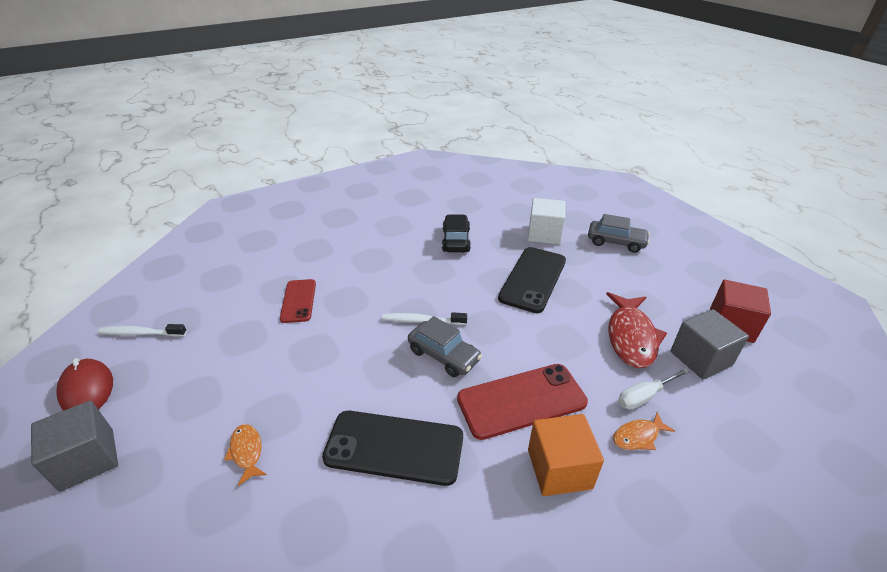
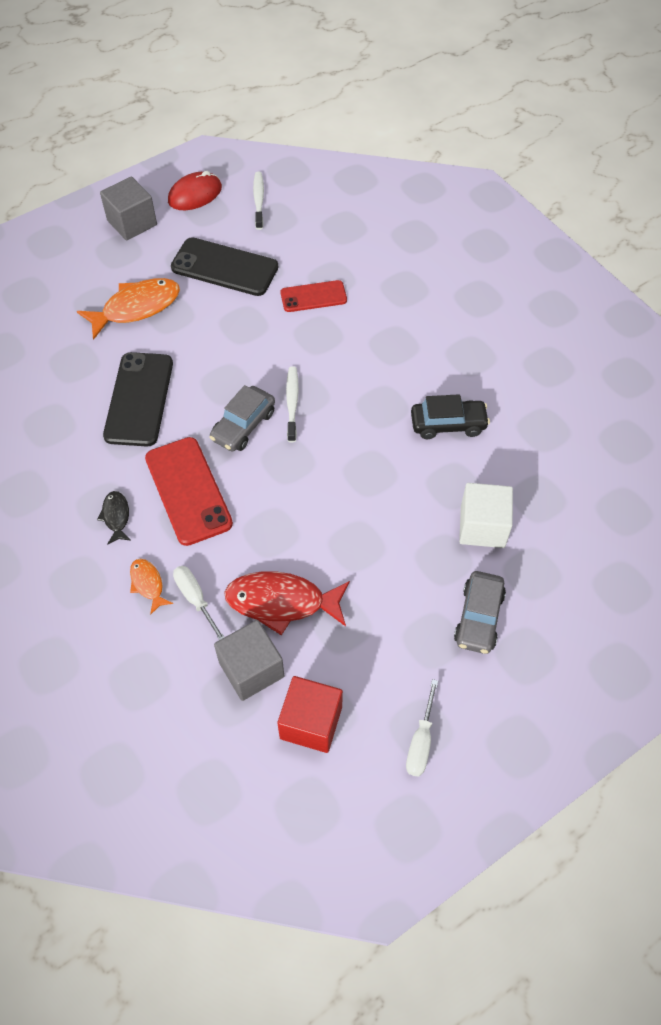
camera: 85 degrees right, 20 degrees up
(247, 452) = (136, 308): orange fish -> orange fish, size x1.97
(533, 279) = (377, 508): black phone -> black phone (224, 267)
(559, 469) = (116, 516): orange cube -> black fish
(718, 273) = (420, 742): none -> white screwdriver

